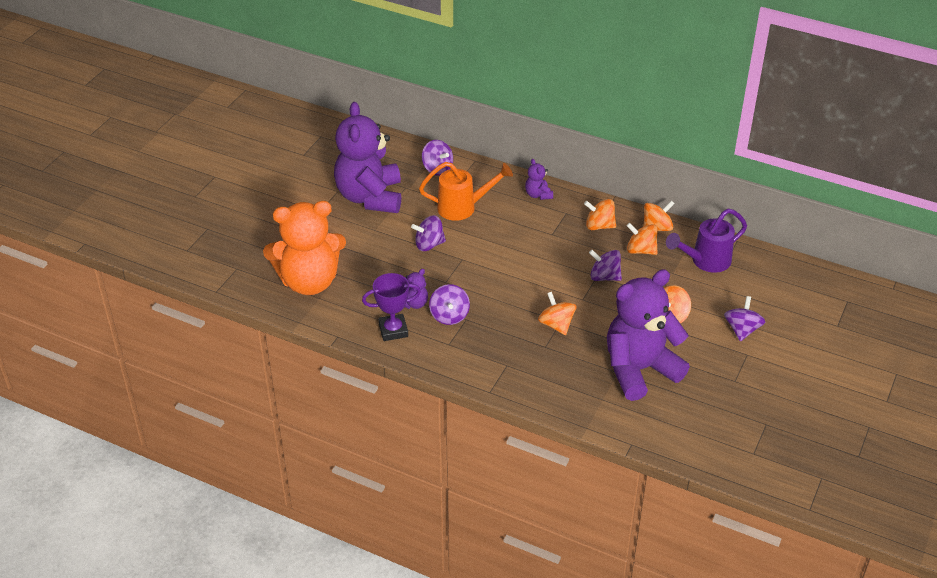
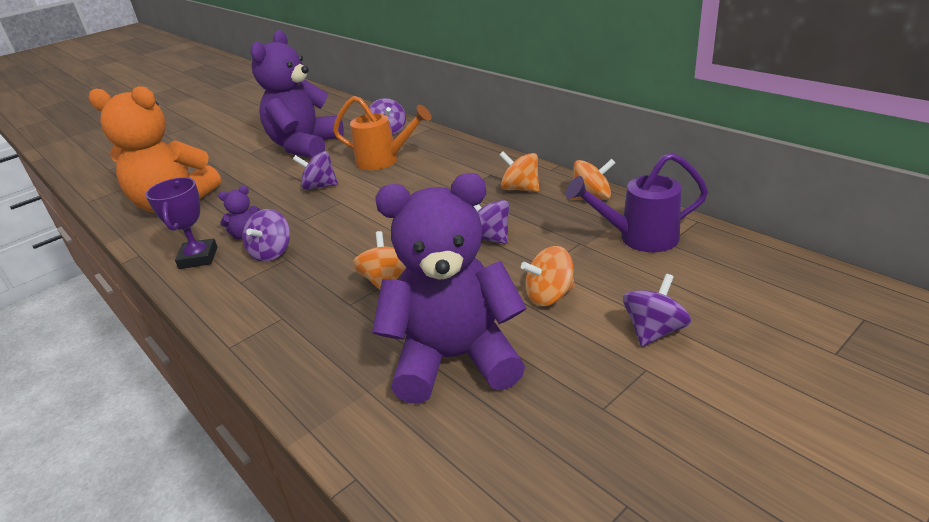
camera: 25 degrees right, 10 degrees down
(393, 330) = (198, 258): purple trophy -> purple trophy turned 75 degrees clockwise
(538, 195) = (472, 157): purple teddy bear -> none
(640, 250) = (556, 216): orange spinning top -> none

